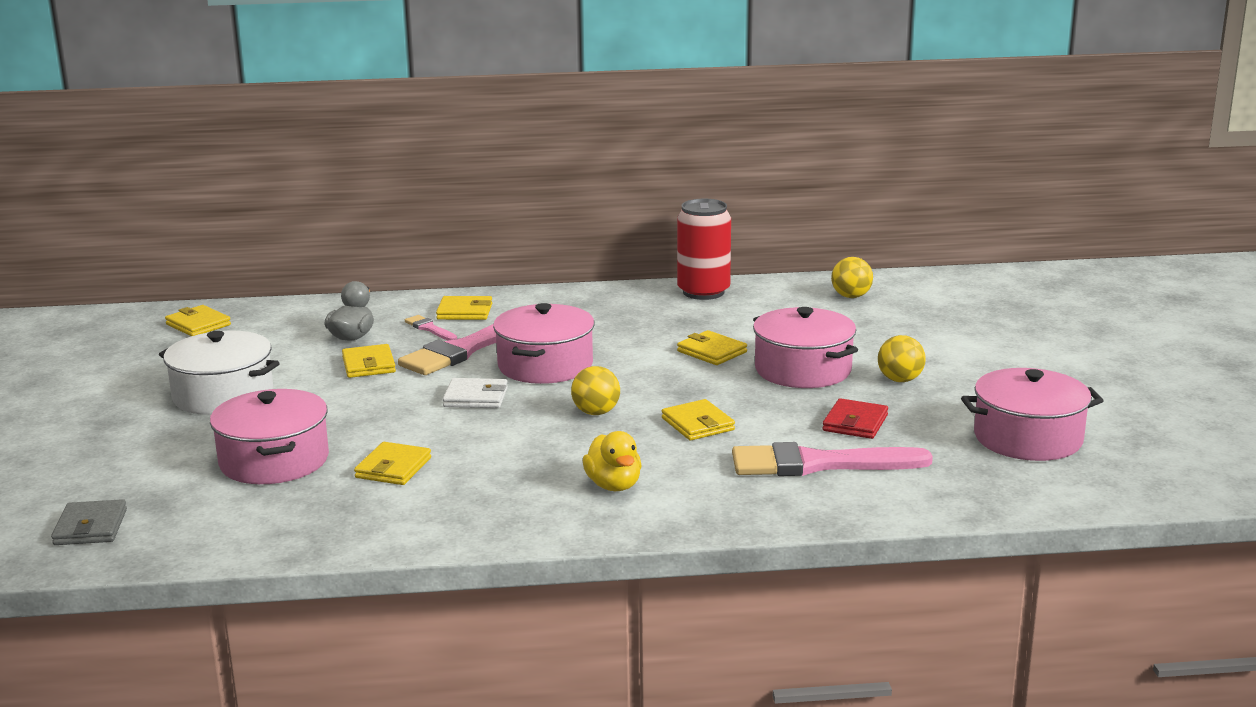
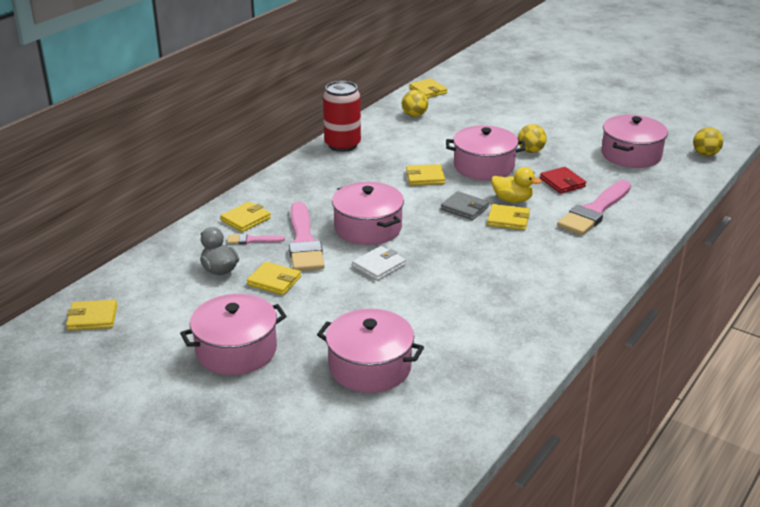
camera: 50 degrees left, 10 degrees up
(90, 527) = (375, 474): grey wallet -> grey wallet (464, 208)
(223, 395) = (236, 350): white pot -> pink pot
(393, 468) = (438, 329): yellow wallet -> yellow wallet (428, 91)
(596, 412) = (453, 240): yellow ball -> yellow ball (705, 154)
(614, 485) = (549, 272): yellow duck -> yellow duck (512, 200)

